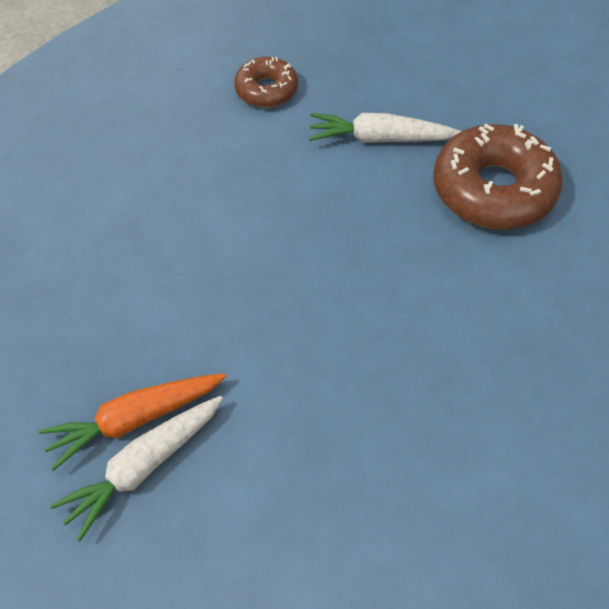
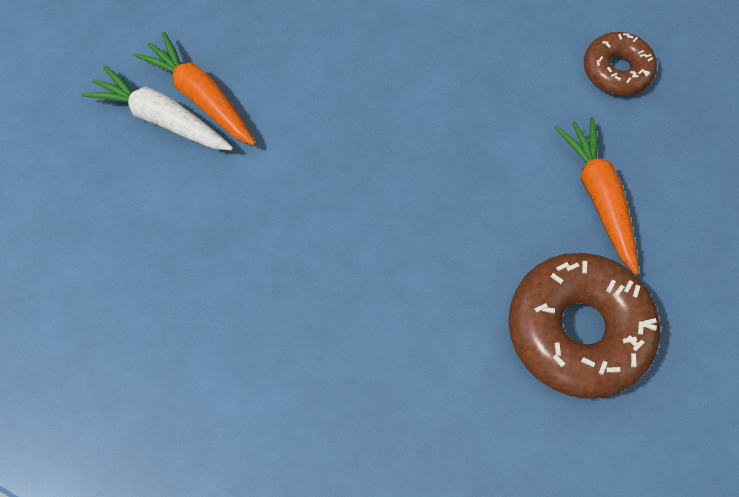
camera: 70 degrees right, 10 degrees up
(380, 138) = (599, 197): white carrot -> orange carrot

